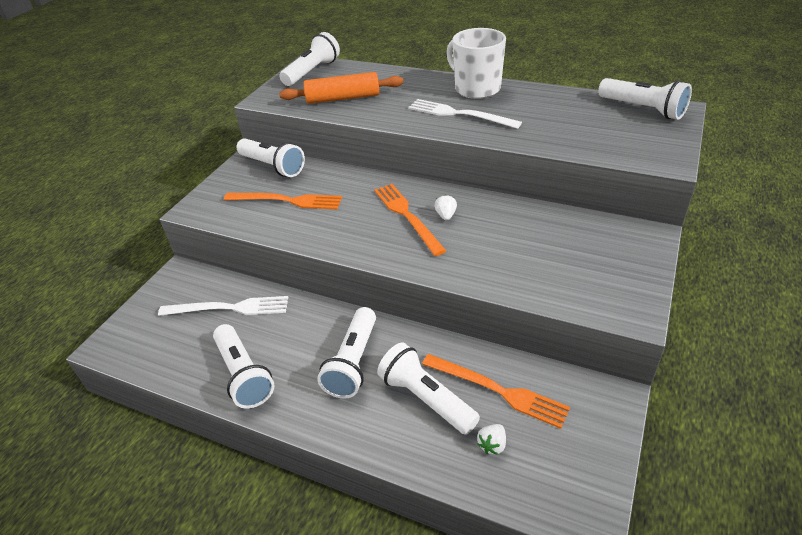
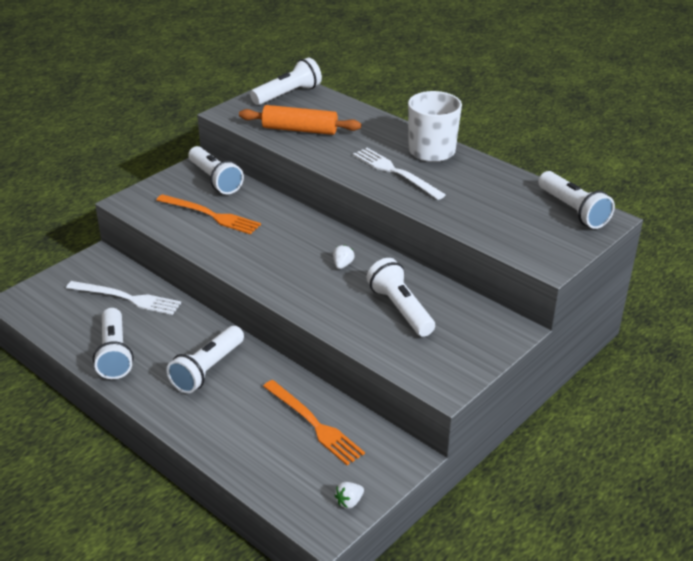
camera: 15 degrees right, 5 degrees down
(407, 216) = (308, 256): orange fork -> none
(426, 399) = (251, 413): white flashlight -> white flashlight (400, 309)
(492, 445) = (283, 460): white strawberry -> white strawberry (349, 502)

